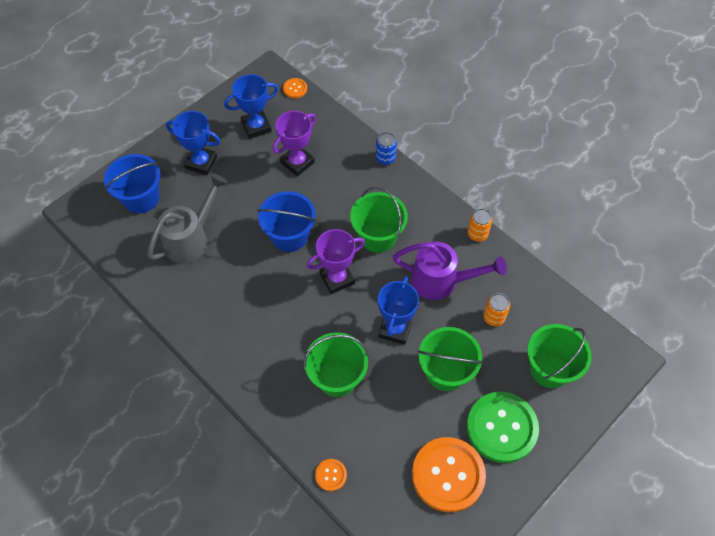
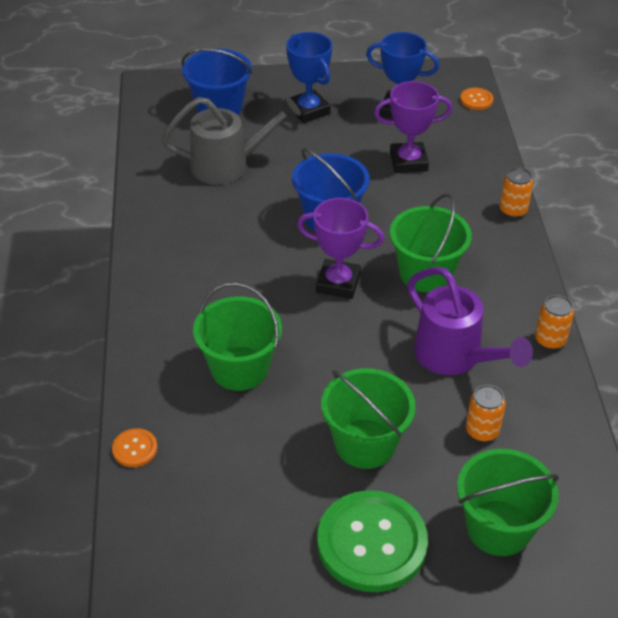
camera: 40 degrees right, 15 degrees down
(385, 158) = (513, 210): blue can -> orange can
(395, 329) = (351, 367): blue trophy -> none
(448, 475) = (257, 542): orange button -> none

